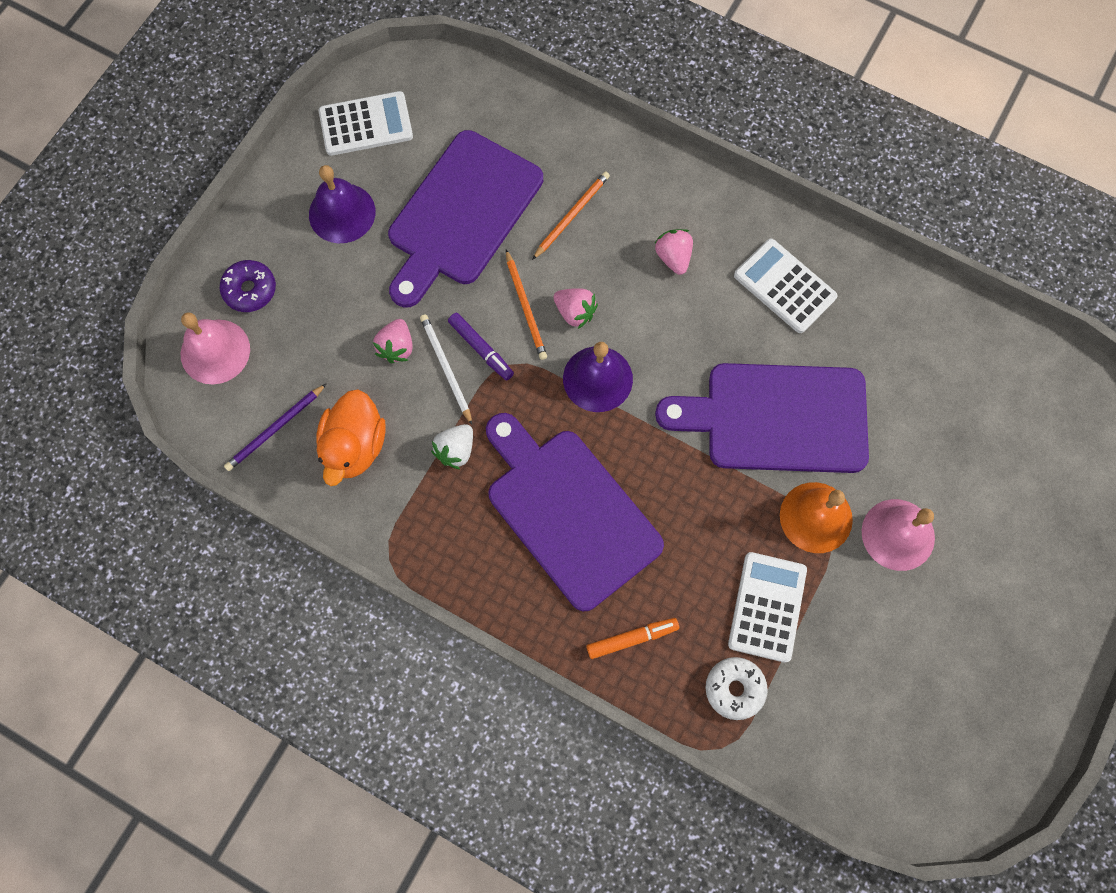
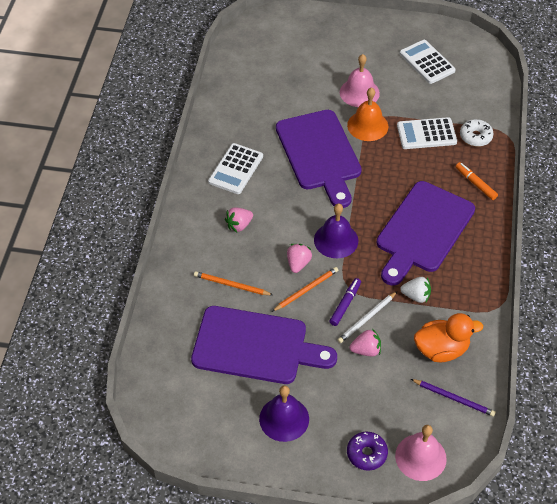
camera: 110 degrees left, 20 degrees down
(366, 124) = (207, 430): white calculator -> white calculator (427, 62)

